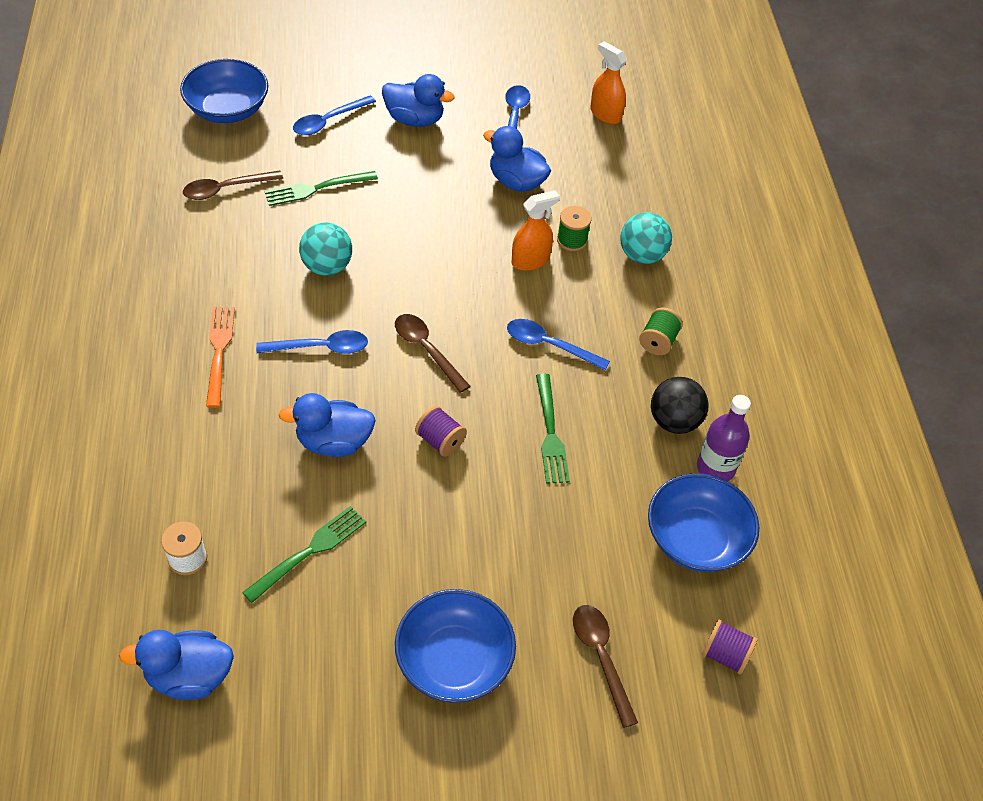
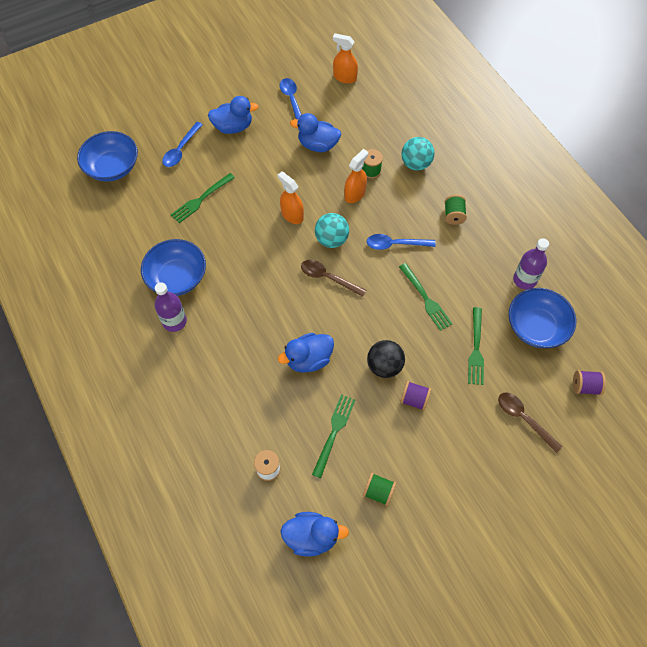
camera: 20 degrees left, 10 degrees up
(185, 320) = (174, 321): none -> purple bottle
(189, 676) = (311, 537): blue duck -> blue duck turned 150 degrees counterclockwise
(219, 352) = (207, 333): orange fork -> none
(226, 189) = (145, 223): brown spoon -> none
(321, 348) = (266, 303): blue spoon -> none
(322, 660) = (378, 492): none -> green spool
(327, 267) = (238, 249): turquoise ball -> turquoise ball (331, 239)
(426, 253) = (292, 215): none -> orange spray bottle
(440, 441) = (368, 331): purple spool -> purple spool (414, 399)
(454, 660) = (448, 457): blue bowl -> blue bowl (177, 277)
(585, 530) = (476, 349): none -> green fork
(674, 421) = (488, 261): black ball -> black ball (384, 366)

